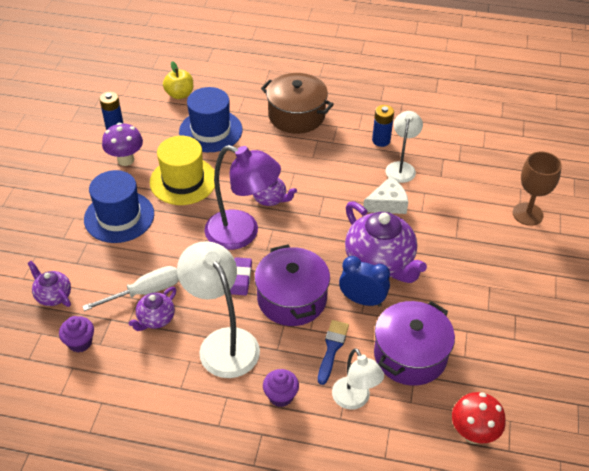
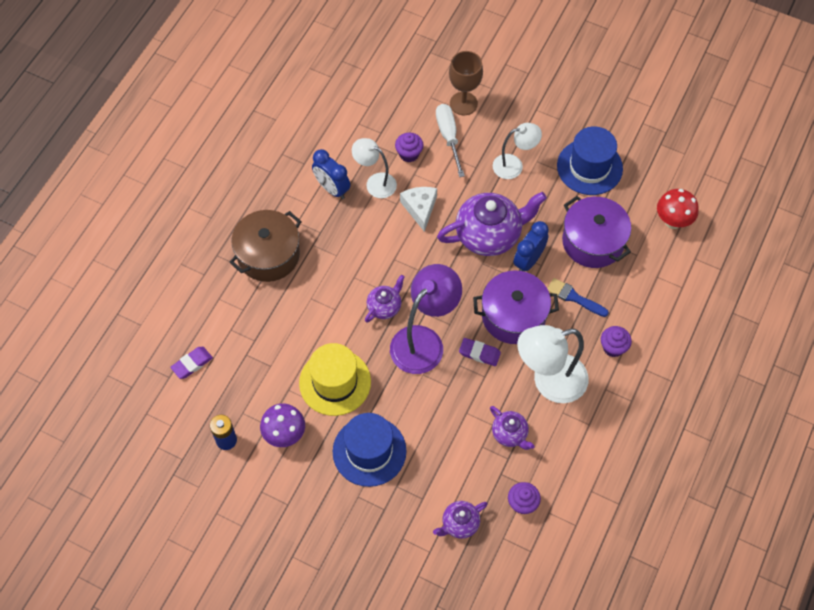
camera: 75 degrees left, 15 degrees up
(145, 292) = (475, 439): white screwdriver -> white screwdriver (448, 137)
(179, 94) = (192, 364): yellow apple -> purple eraser
(210, 131) = (265, 342): blue hat -> blue hat (589, 167)
(355, 400) = (627, 294): white lamp -> white lamp (514, 165)
(381, 140) = (332, 189): blue battery -> blue clock
(445, 185) = (409, 154): none -> purple cupcake

